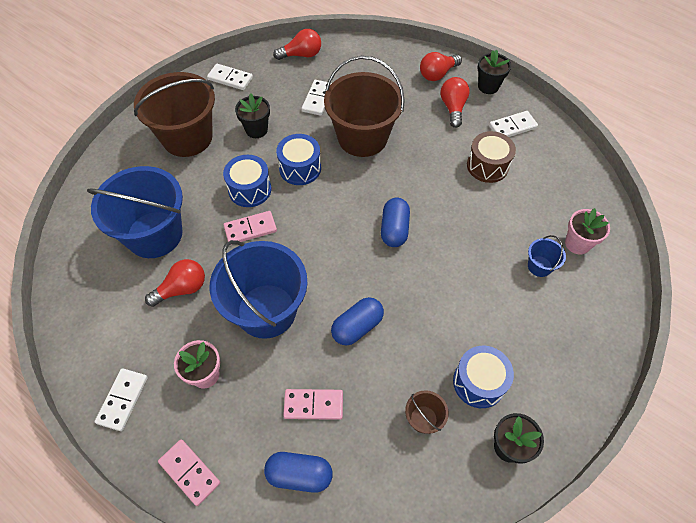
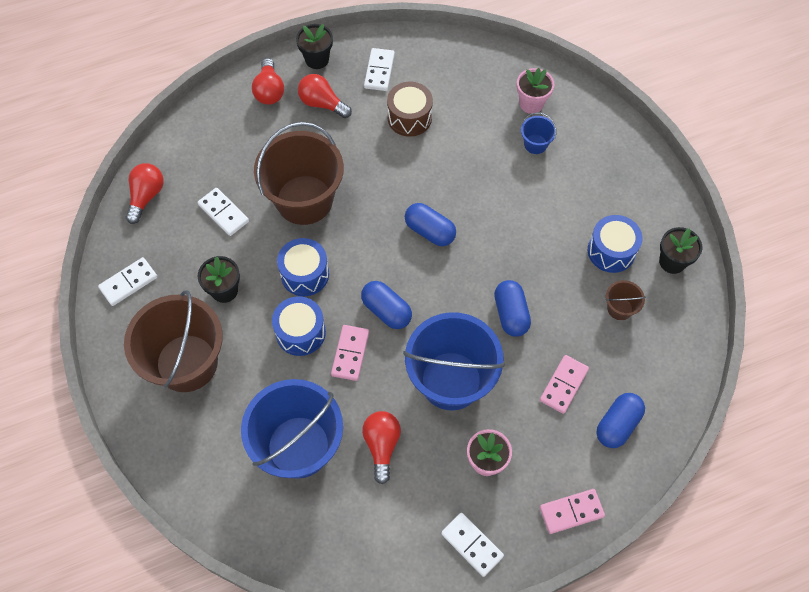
camera: 60 degrees left, 5 degrees up
(302, 235) = (386, 311): none -> blue capsule

